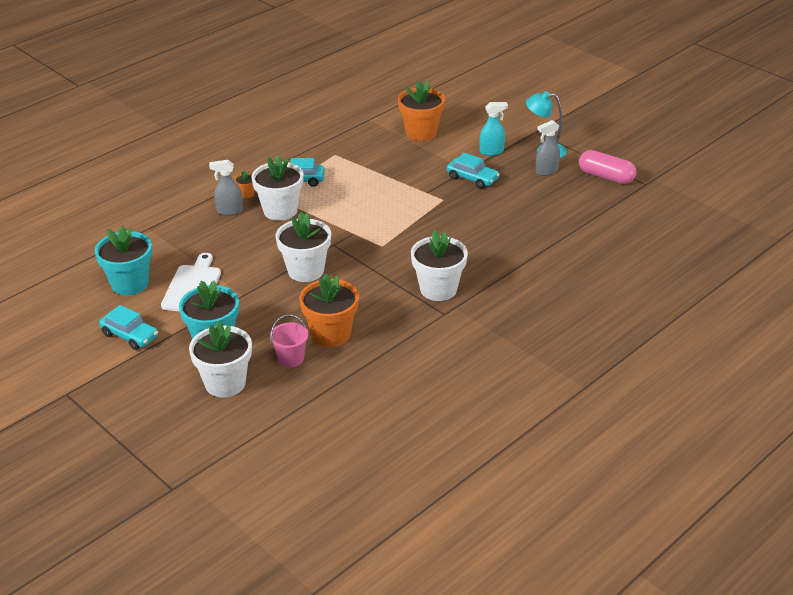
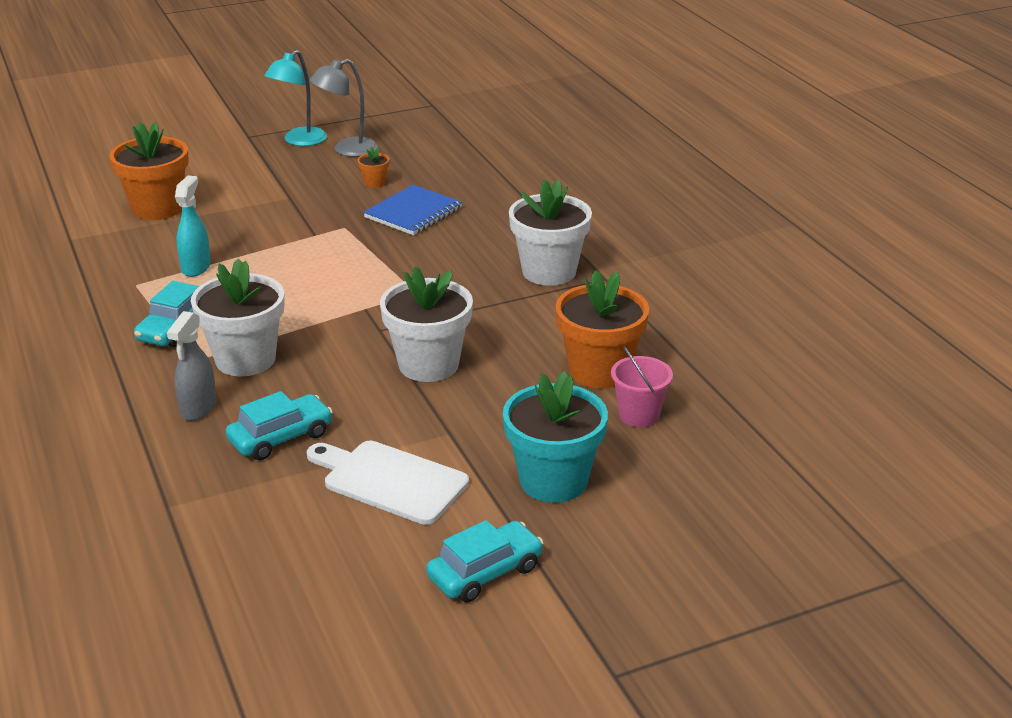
camera: 70 degrees left, 5 degrees down
(130, 284) = (328, 552): turquoise flower pot -> none
(225, 383) = (668, 486): white flower pot -> none
(246, 194) = (163, 383): orange flower pot -> orange flower pot (374, 183)
(472, 178) = (314, 198): turquoise car -> turquoise car (280, 437)
(479, 219) = (413, 213): none -> blue notebook
(491, 151) = (263, 172): turquoise spray bottle -> turquoise spray bottle (196, 267)
(546, 171) = (347, 150): grey spray bottle -> grey lamp
(606, 176) = (395, 121): pink capsule -> none

